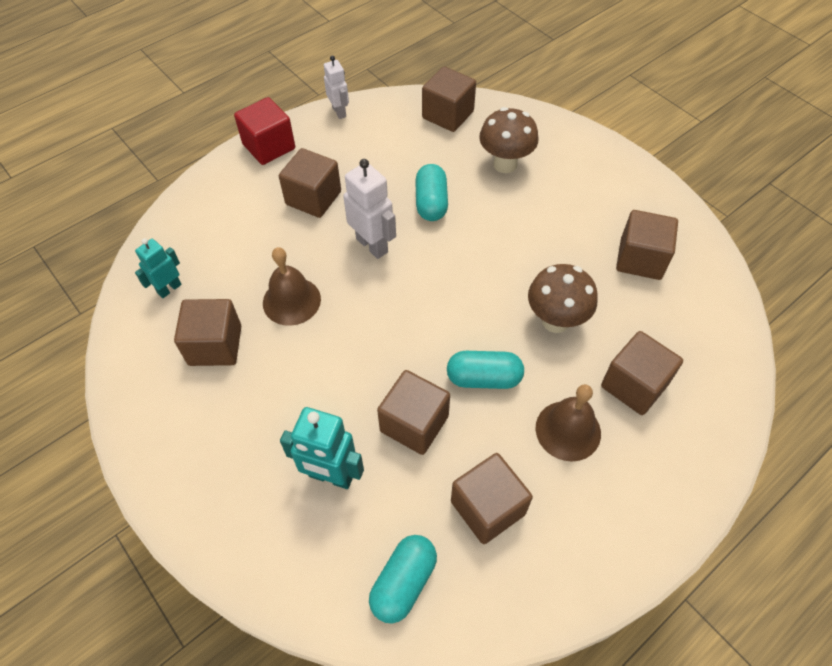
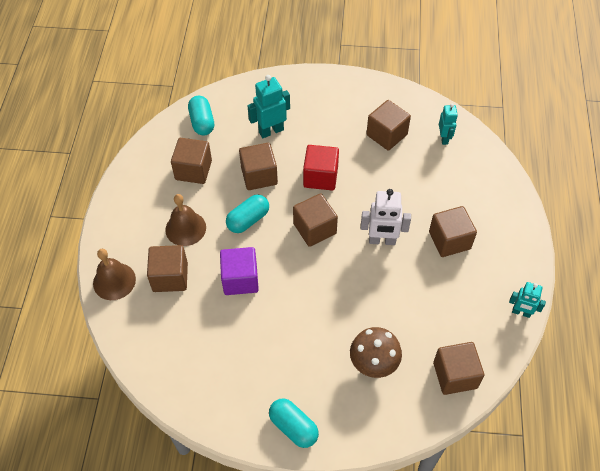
camera: 135 degrees right, 0 degrees up
(269, 146) = (521, 250): red cube -> red cube (320, 177)
(291, 301) = (382, 180): brown bell -> brown bell (114, 281)
(339, 112) = (521, 312): white robot -> turquoise robot
(431, 203) = (383, 295): turquoise capsule -> turquoise capsule (293, 427)
(555, 321) = (240, 279): brown mushroom -> purple cube
(640, 259) = (225, 362): brown cube -> brown cube (314, 229)

